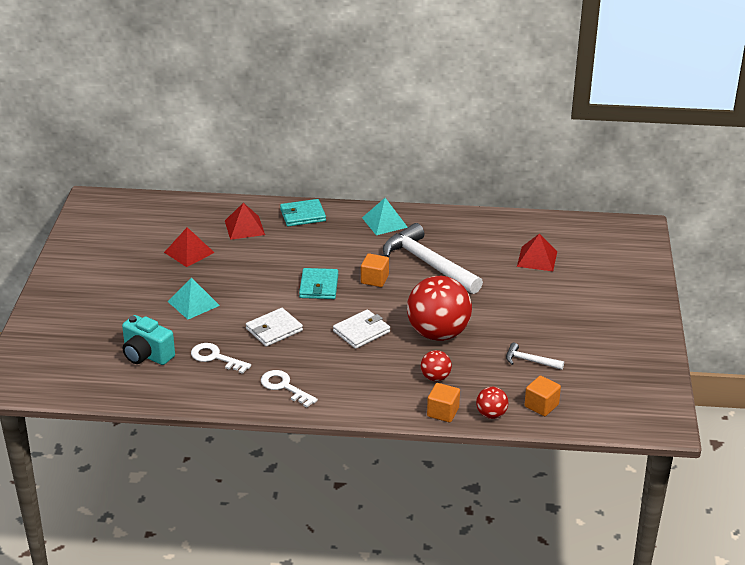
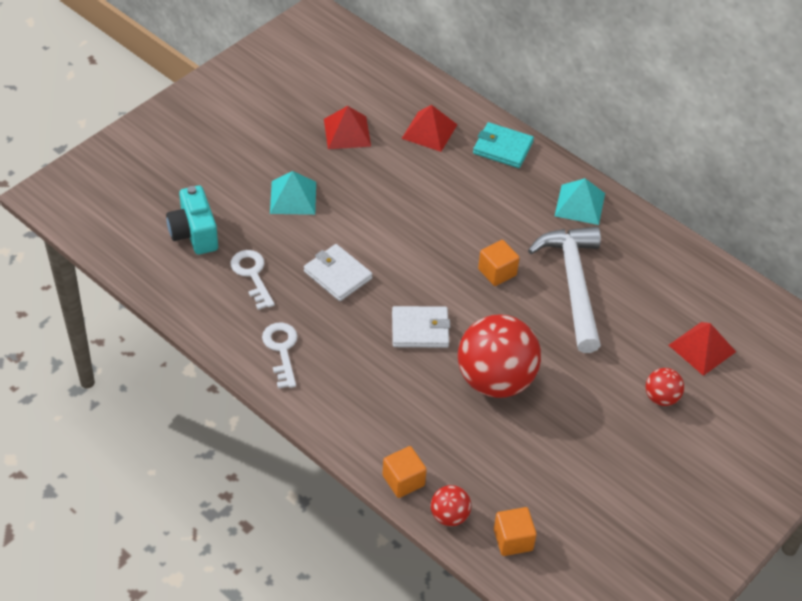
camera: 35 degrees right, 15 degrees up
(274, 329) = (337, 275): white wallet -> white wallet turned 45 degrees clockwise
(319, 286) = (432, 247): turquoise wallet -> none
(435, 377) = (438, 433): red ball -> red ball (661, 397)
(530, 361) = (558, 476): white hammer -> none

